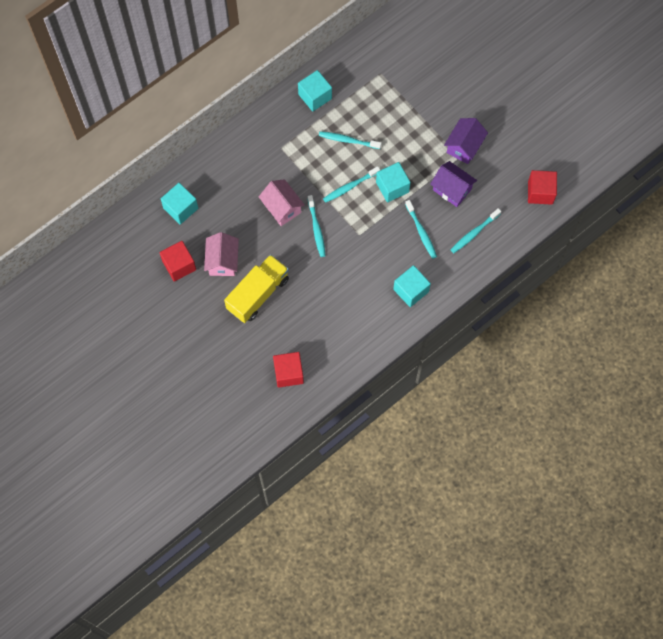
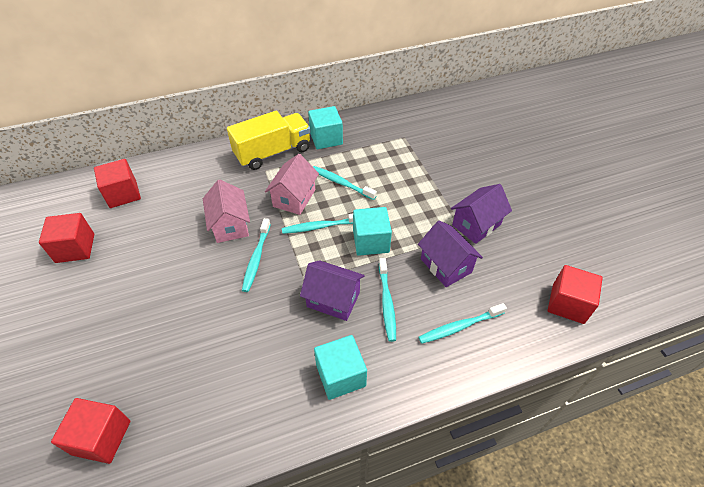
camera: 20 degrees right, 20 degrees down
(180, 208) = (123, 194): turquoise cube -> red cube
(222, 261) = (125, 259): pink house -> pink house (294, 198)
(258, 294) = (138, 310): yellow truck -> yellow truck (273, 152)
(385, 242) = (333, 299): none -> purple house

